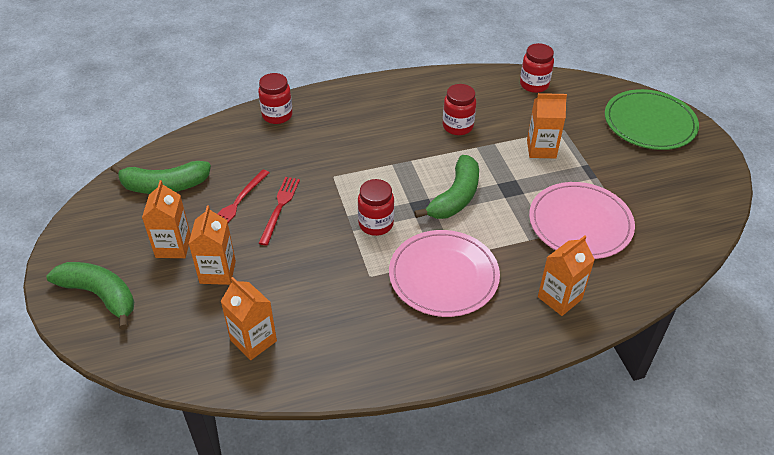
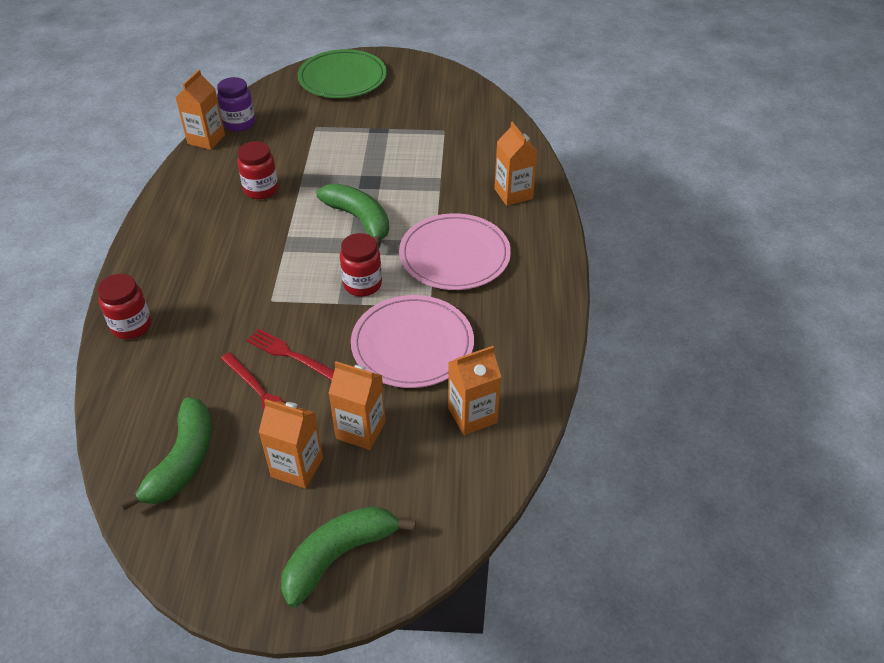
camera: 70 degrees left, 0 degrees up
(534, 85) = (239, 123): red jar -> purple jar
(541, 149) = (331, 147): orange carton -> orange carton (206, 139)
(580, 223) = (437, 155): pink plate -> pink plate (412, 344)

